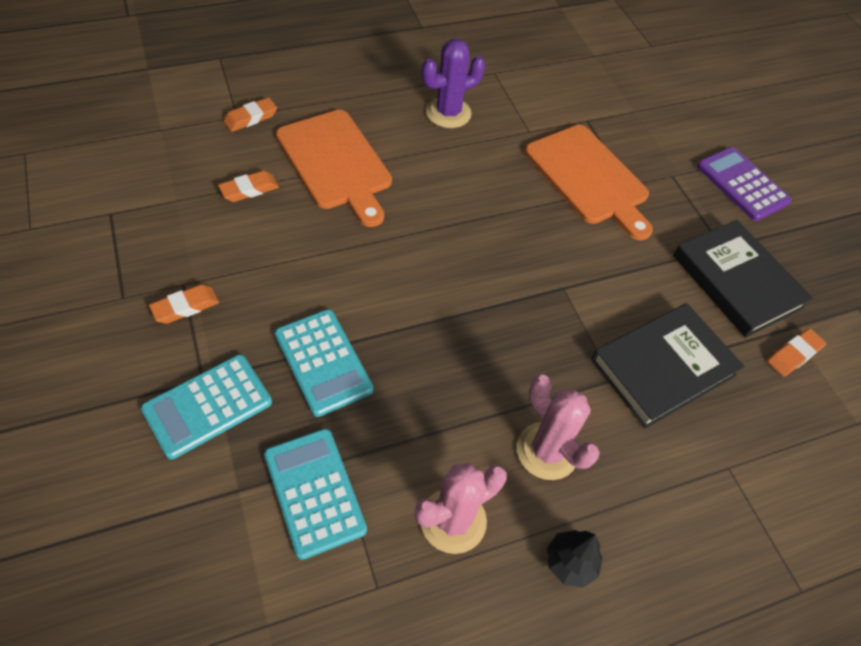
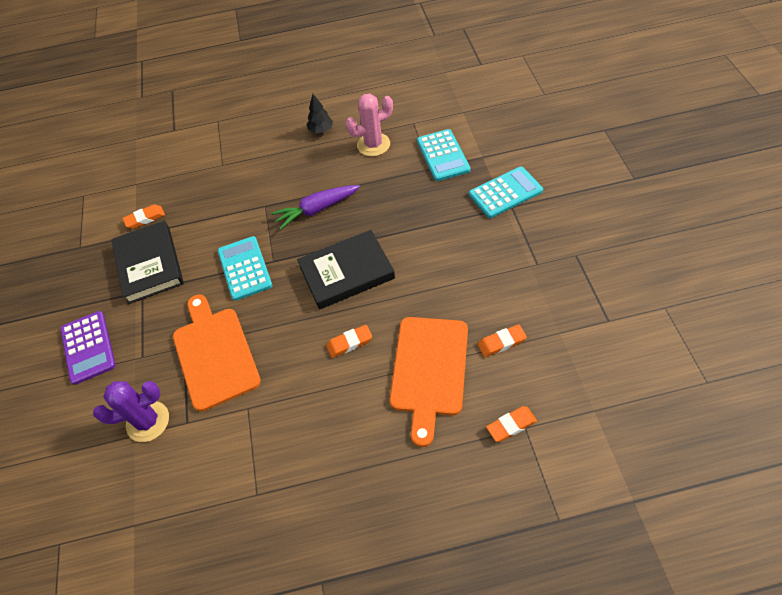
camera: 160 degrees left, 0 degrees up
(185, 307) = (531, 248): orange eraser -> orange eraser (349, 343)
(323, 362) = (439, 215): turquoise calculator -> turquoise calculator (245, 268)
(336, 163) = (429, 370): orange cutting board -> orange cutting board turned 150 degrees counterclockwise
(448, 113) = (319, 432): purple cactus -> purple cactus (148, 421)
(525, 371) = (316, 210): none -> purple carrot
(547, 451) = (316, 172): pink cactus -> none
(663, 367) = (231, 212): black book -> black book (347, 272)

